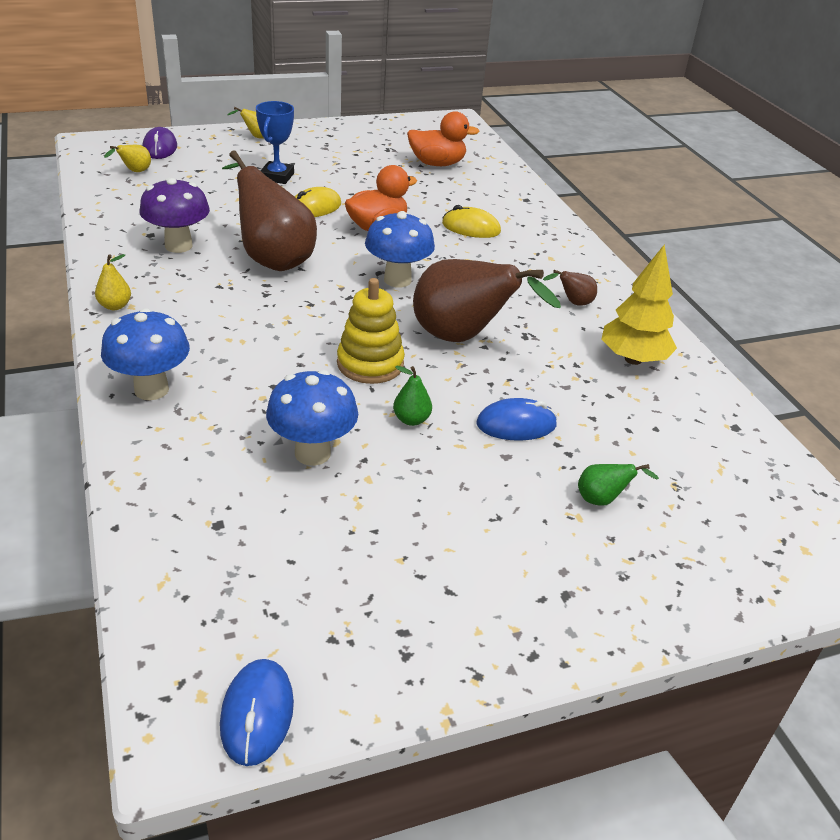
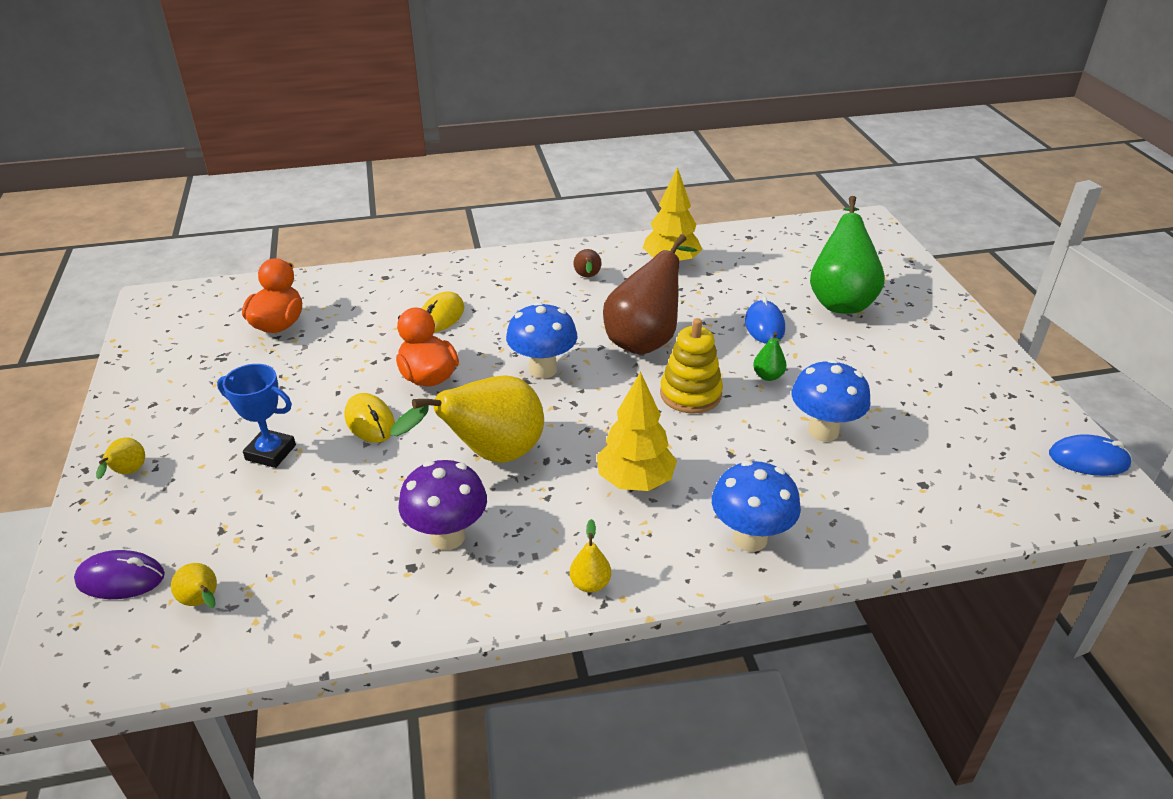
camera: 80 degrees left, 0 degrees up
(236, 328) = (635, 481): none -> yellow tree
(273, 259) = (490, 455): brown pear -> yellow pear
(602, 500) = (840, 300): green pear -> green pear, size x2.40

